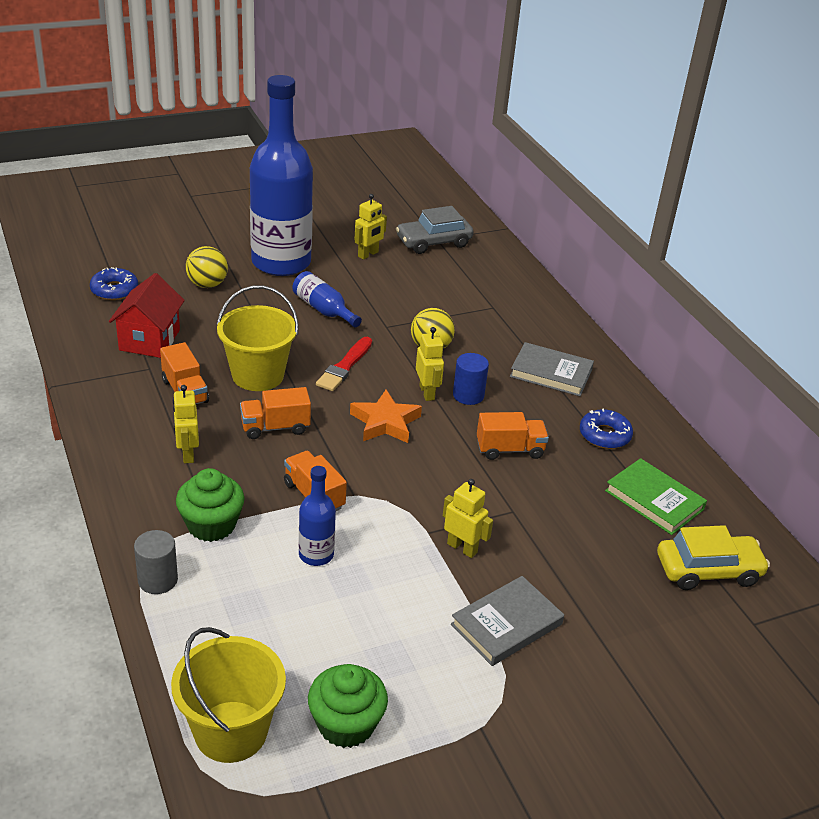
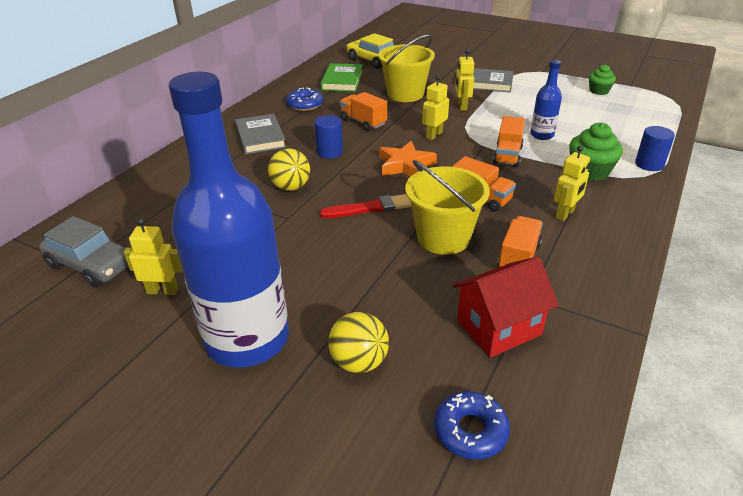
camera: 125 degrees left, 0 degrees up
(158, 580) = (649, 164): grey cylinder -> blue cylinder
(231, 731) = (655, 108): yellow bucket -> yellow bucket (405, 94)
(323, 309) = (304, 260): blue bottle -> none
(346, 724) = (599, 91): green cupcake -> green cupcake, size x0.64
(427, 392) = (349, 165): yellow robot -> yellow robot (434, 135)

